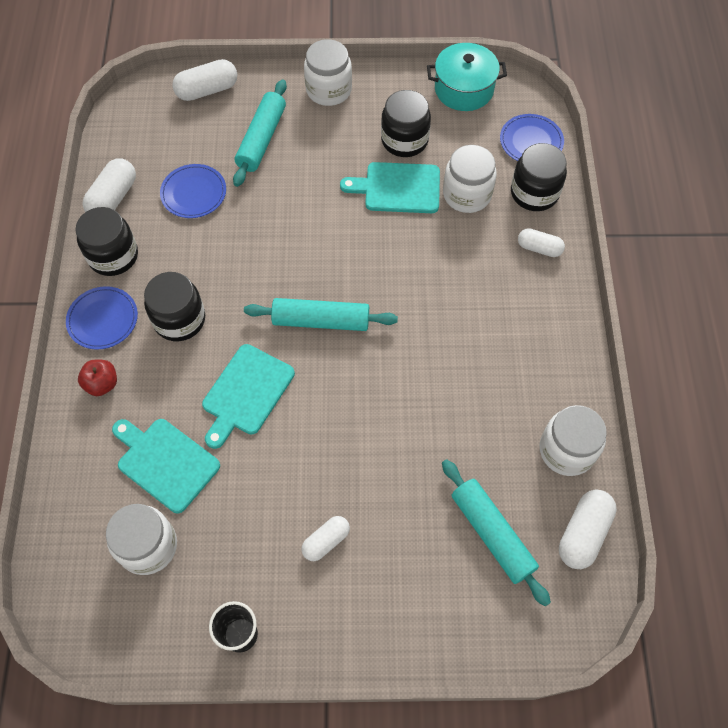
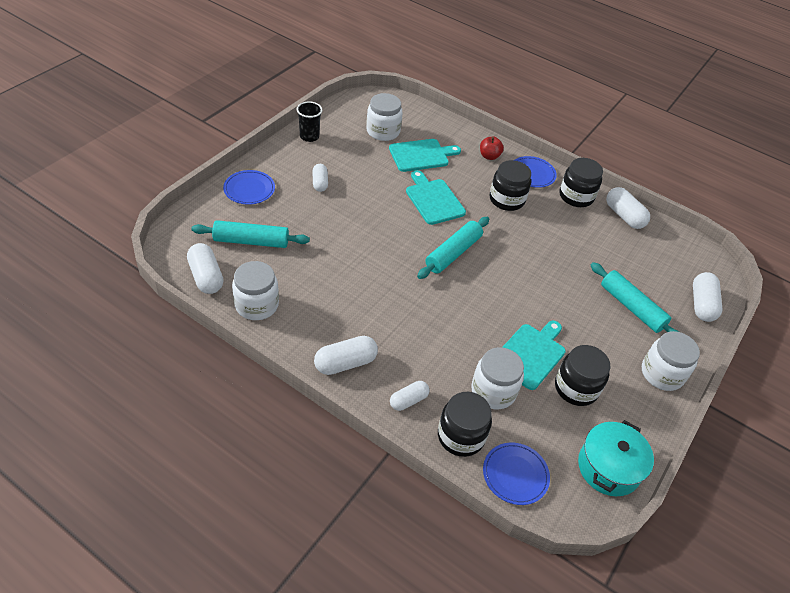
camera: 120 degrees right, 15 degrees down
(193, 193) = (603, 251): blue plate -> blue plate (249, 189)
(551, 321) = (345, 363): none -> white capsule

